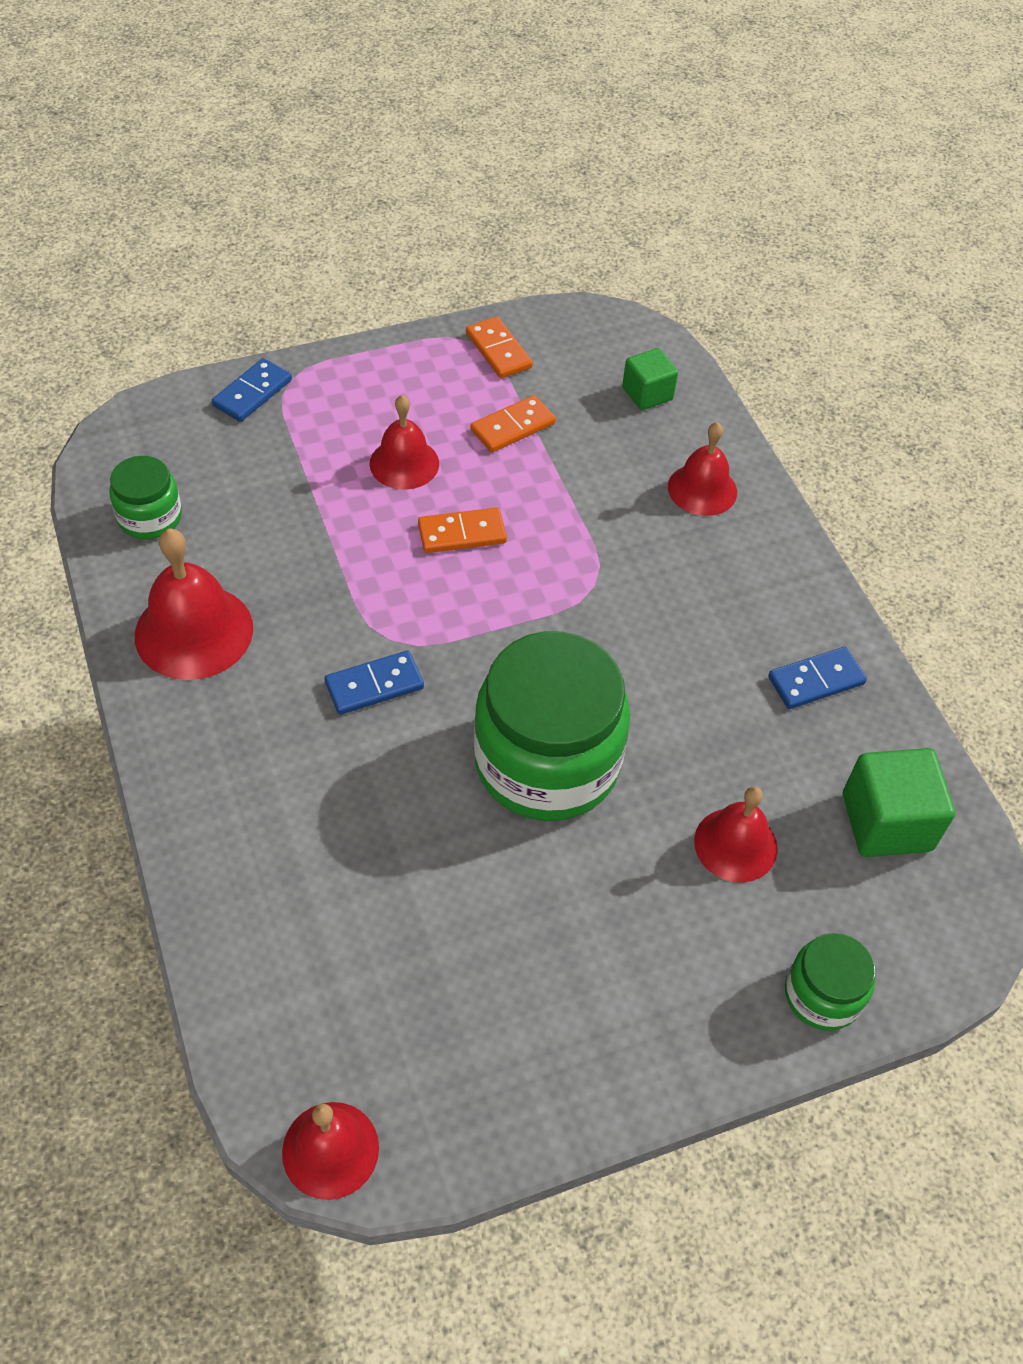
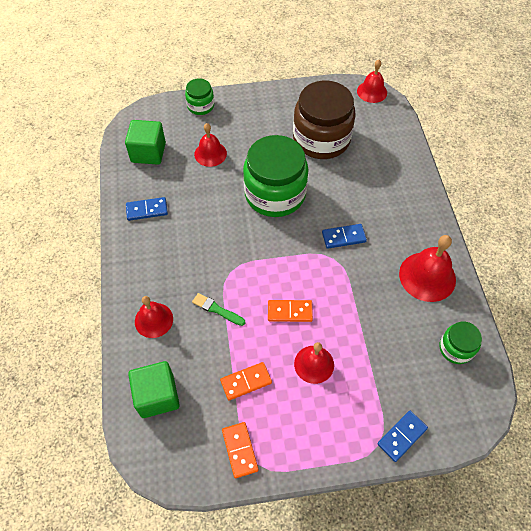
camera: 165 degrees left, 5 degrees up
(461, 939) = (321, 139): none -> brown jar
(596, 519) = (217, 309): none -> green brush
(647, 394) = (157, 396): green cube -> green cube, size x1.59

